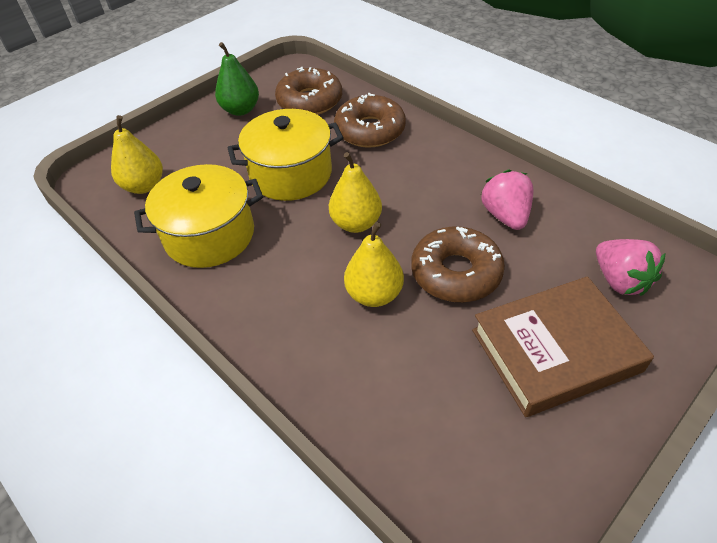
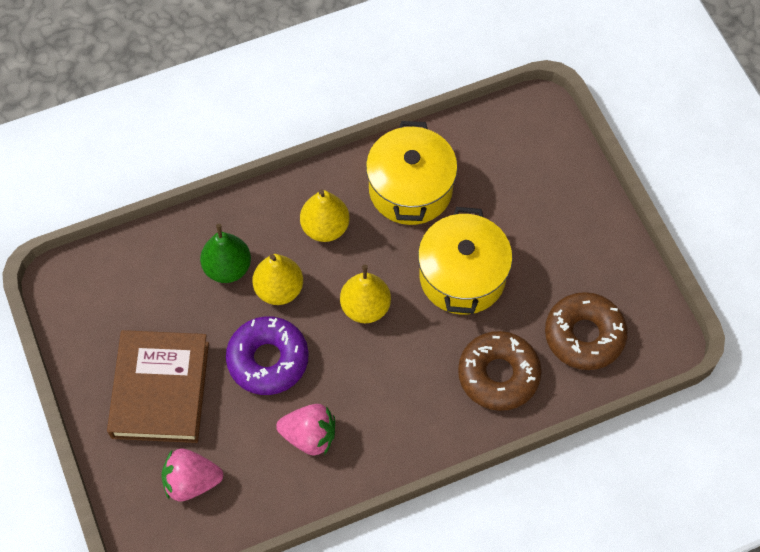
camera: 110 degrees right, 15 degrees up
(144, 186) = (506, 150): yellow pear -> yellow pear (325, 227)
(240, 110) = (599, 261): green pear -> green pear (227, 268)
(456, 272) = (268, 360): brown donut -> purple donut

